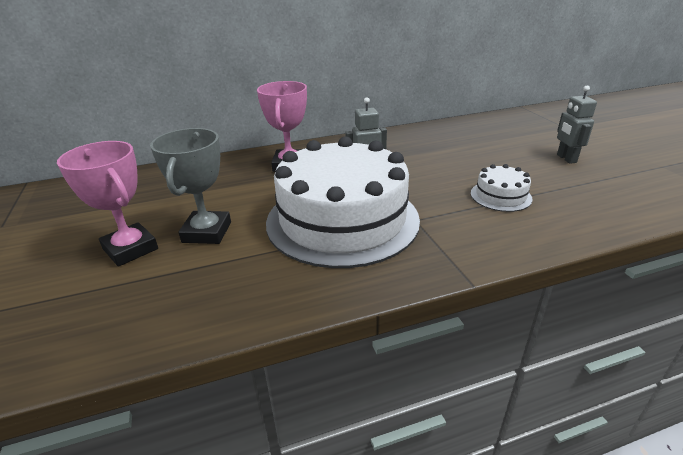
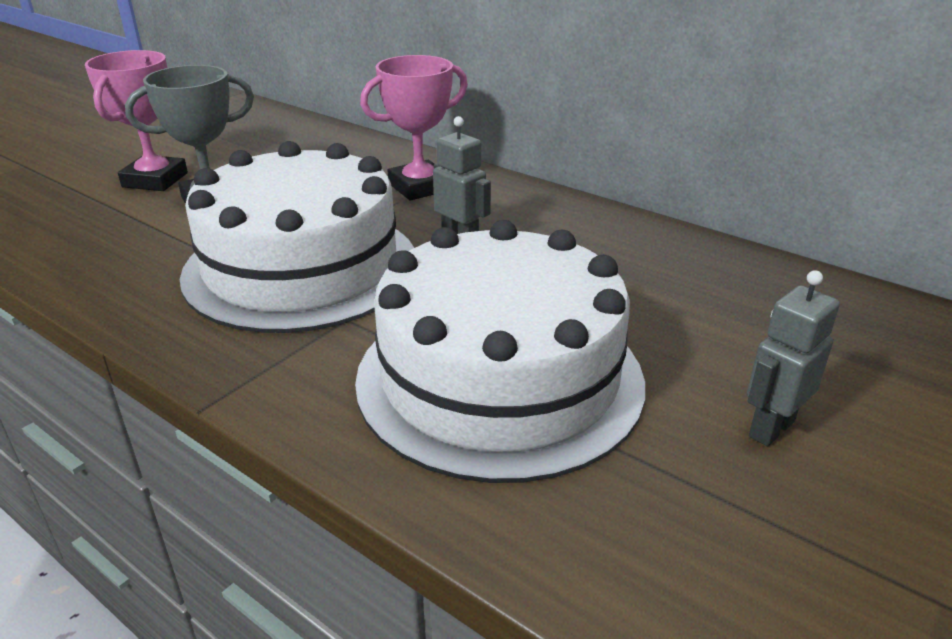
camera: 55 degrees right, 0 degrees up
(500, 196) = (499, 378): white cake -> white cake, size x2.42

